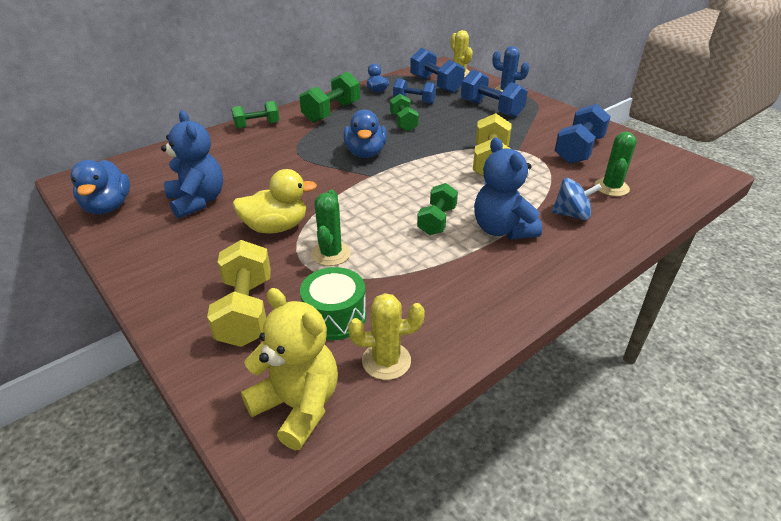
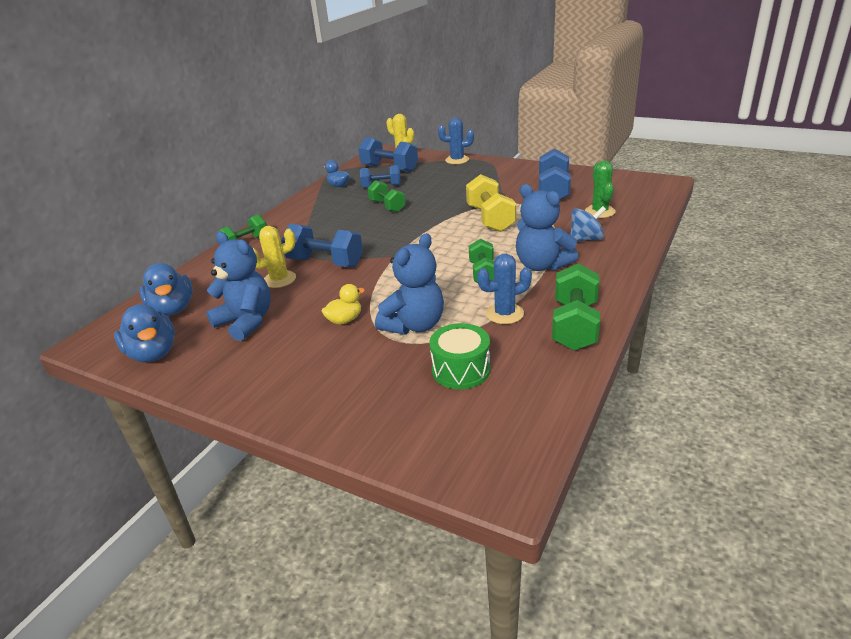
camera: 20 degrees left, 5 degrees down
(246, 311) = (378, 391): yellow dumbbell -> none
(276, 227) = (345, 320): yellow duck -> yellow duck, size x0.60
(298, 406) = (488, 442): yellow teddy bear -> none
(331, 254) = (414, 325): green cactus -> blue teddy bear
(332, 112) = (311, 214): green dumbbell -> green dumbbell (574, 325)
(365, 153) = (374, 239): blue duck -> blue duck (173, 309)
(386, 361) = (531, 386): yellow cactus -> yellow cactus (279, 279)
(423, 271) = (504, 314): none -> blue cactus
(491, 109) = (455, 177): blue dumbbell -> blue dumbbell (325, 262)

